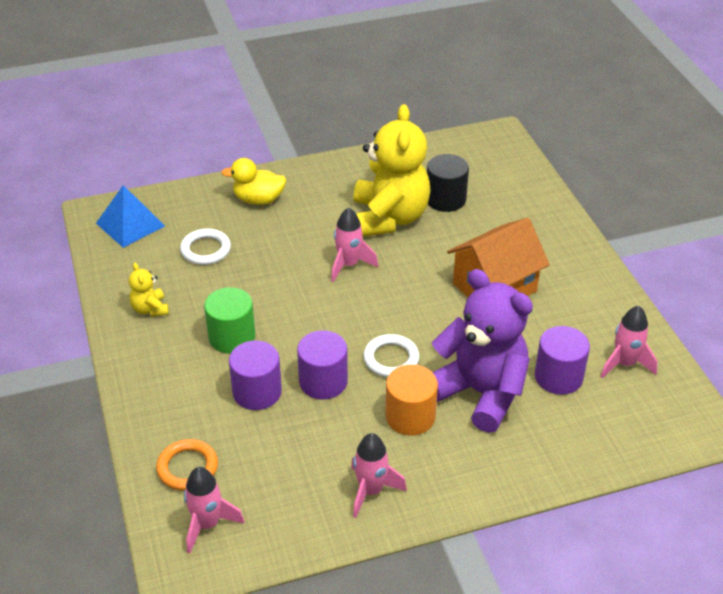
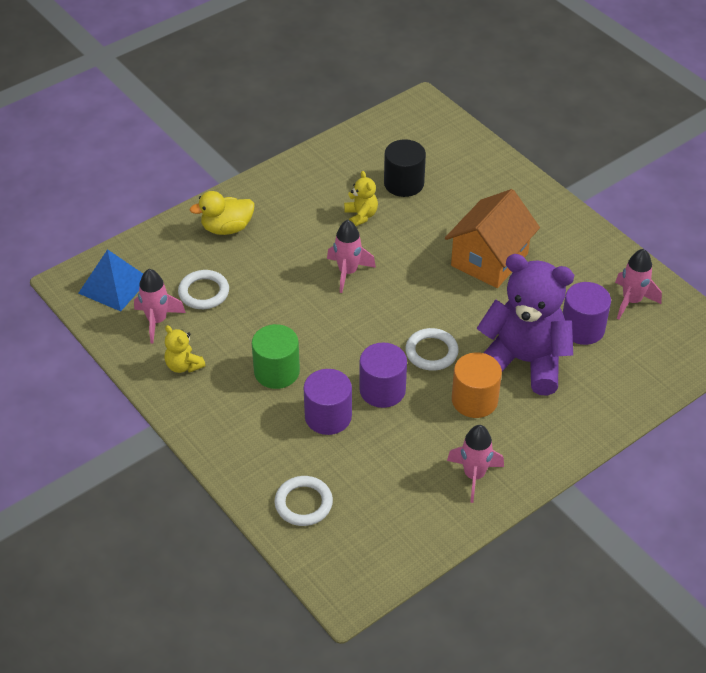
camera: 20 degrees left, 5 degrees up
(187, 468) = (303, 503): orange ring -> white ring
(207, 524) = (349, 547): pink rocket -> pink rocket (157, 321)
(389, 218) = (361, 216): yellow teddy bear -> yellow teddy bear, size x0.42

